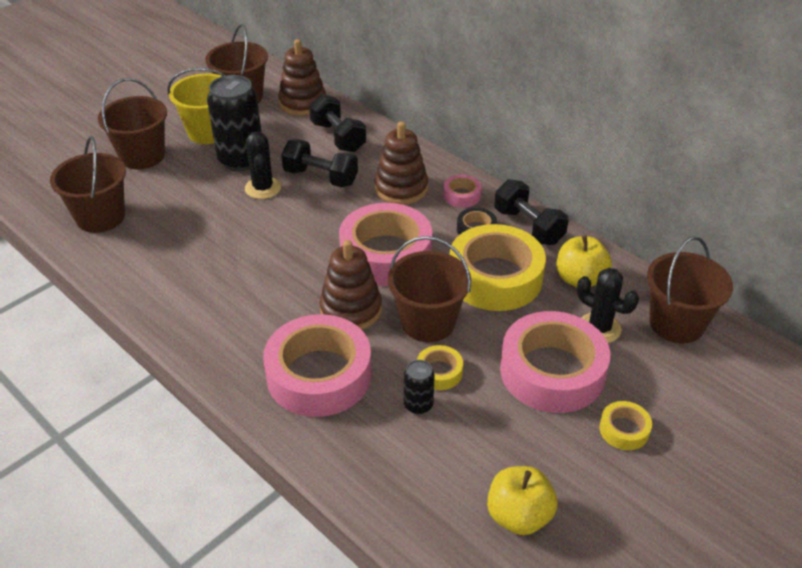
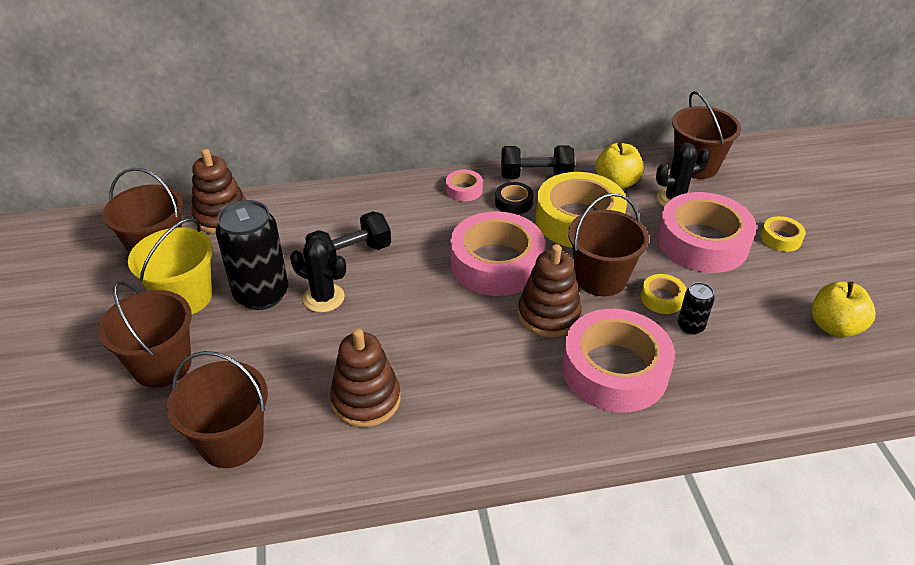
camera: 55 degrees left, 0 degrees up
(338, 137) = (304, 219): black dumbbell -> none
(401, 188) = (419, 216): brown stacking toy -> brown stacking toy (366, 400)

